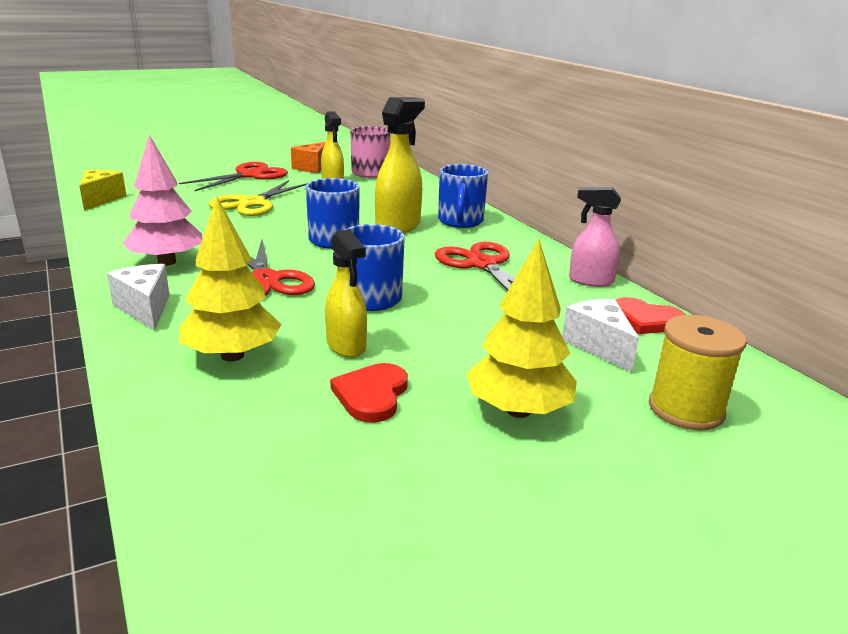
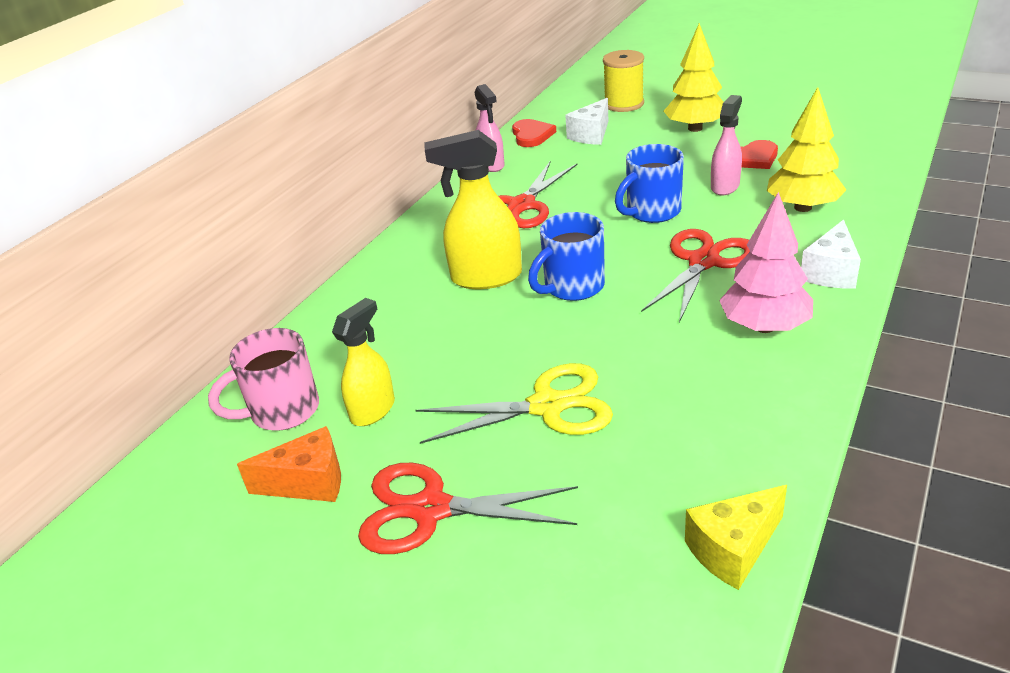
camera: 120 degrees left, 10 degrees up
(346, 346) = (725, 186): yellow spray bottle -> pink spray bottle
(460, 222) = (423, 257): blue mug -> none

